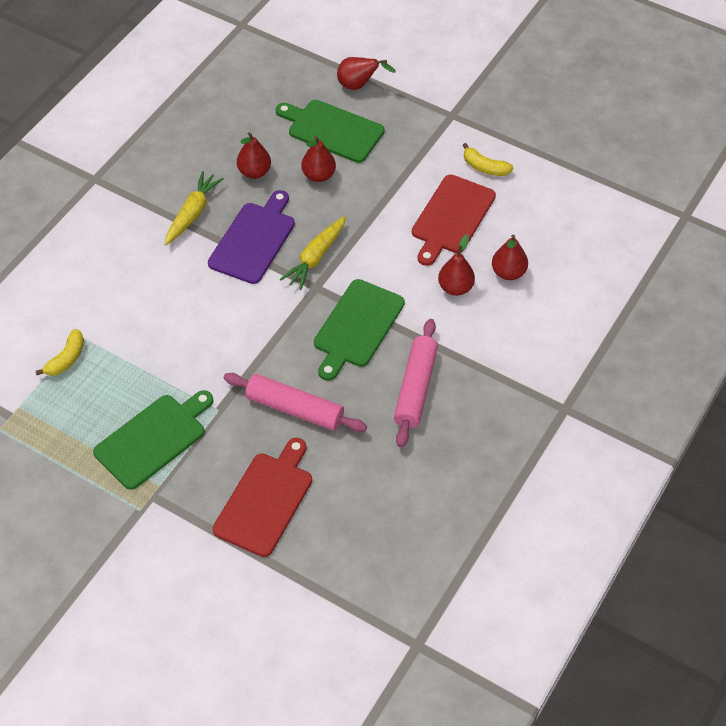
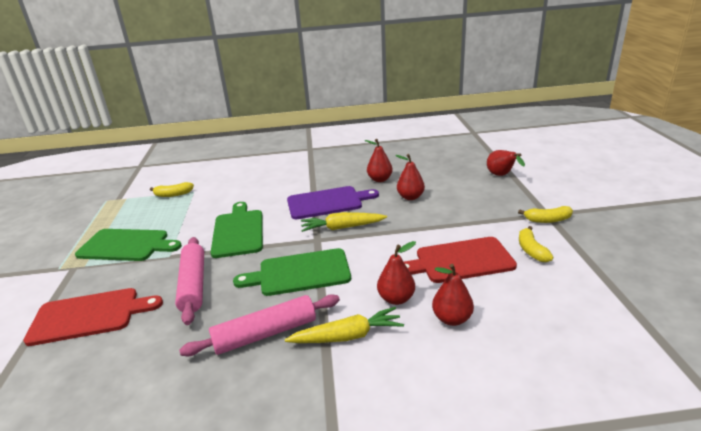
camera: 55 degrees right, 25 degrees down
(192, 213) = (322, 178): yellow carrot -> yellow carrot (347, 336)
(332, 130) = (452, 184): green cutting board -> green cutting board (238, 231)
(459, 122) = (547, 220): none -> yellow banana

